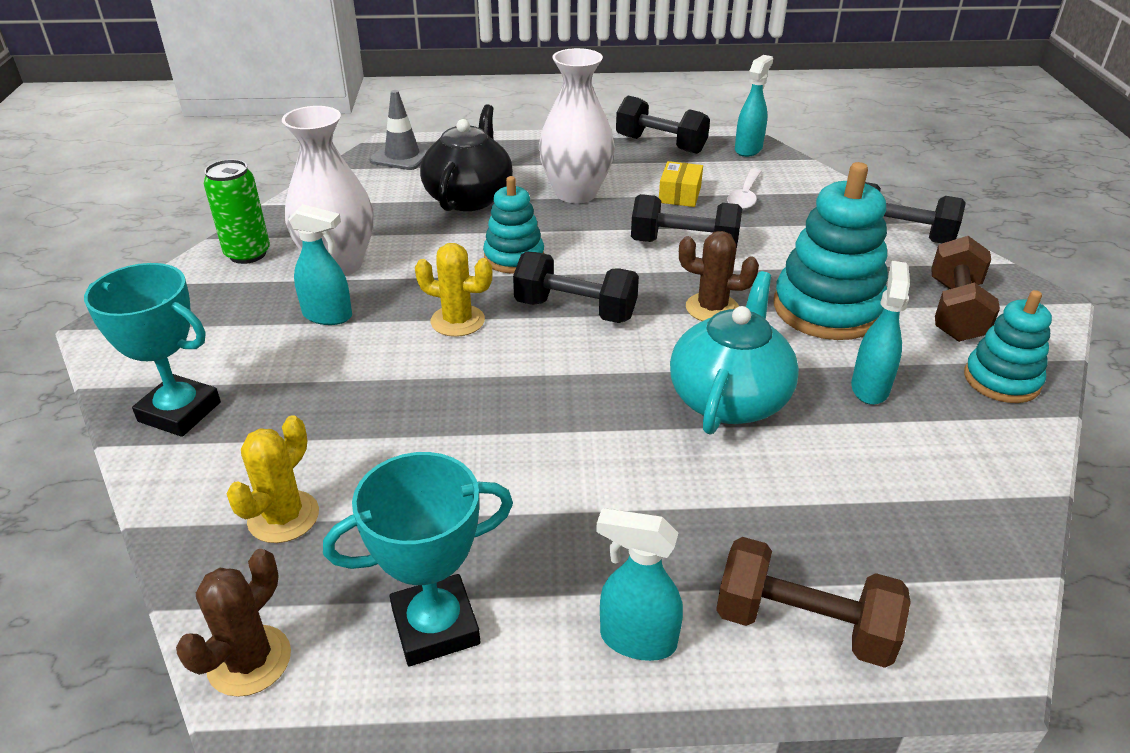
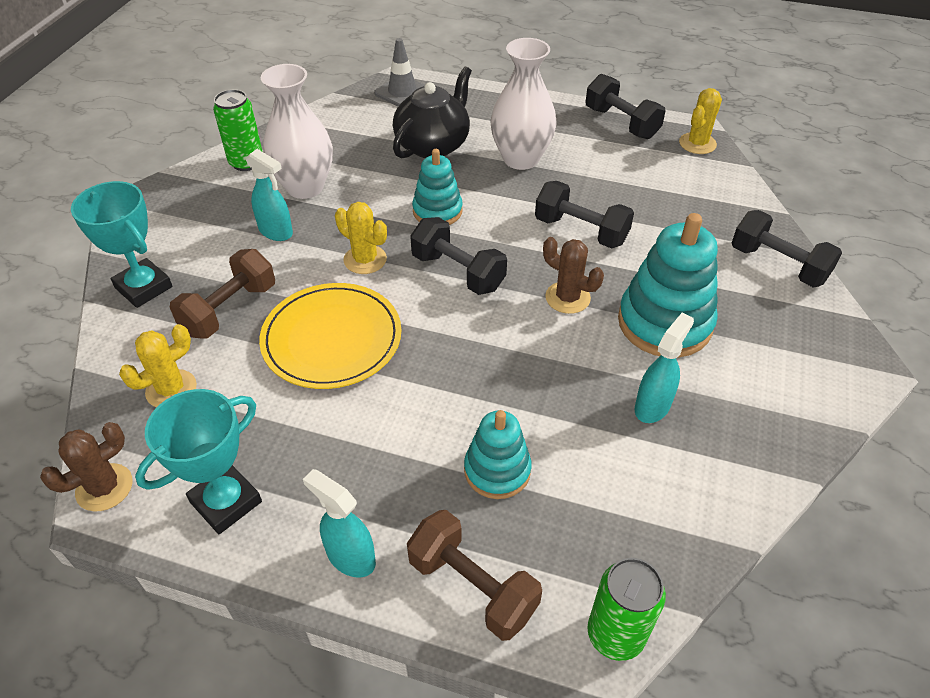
camera: 20 degrees right, 10 degrees up
(435, 626) = (226, 502): turquoise trophy -> turquoise trophy turned 45 degrees counterclockwise
(466, 410) = (332, 339): none -> yellow plate
(680, 194) = (607, 179): yellow box -> none
(729, 398) = (531, 384): turquoise teapot -> none
(745, 196) = (663, 193): white spoon -> none
(748, 149) = (697, 143): turquoise spray bottle -> yellow cactus
(955, 311) = (778, 354): brown dumbbell -> brown dumbbell (229, 310)
(992, 623) = (615, 634): none -> green can
(1001, 380) = (773, 431): turquoise stacking toy -> turquoise stacking toy (497, 470)

